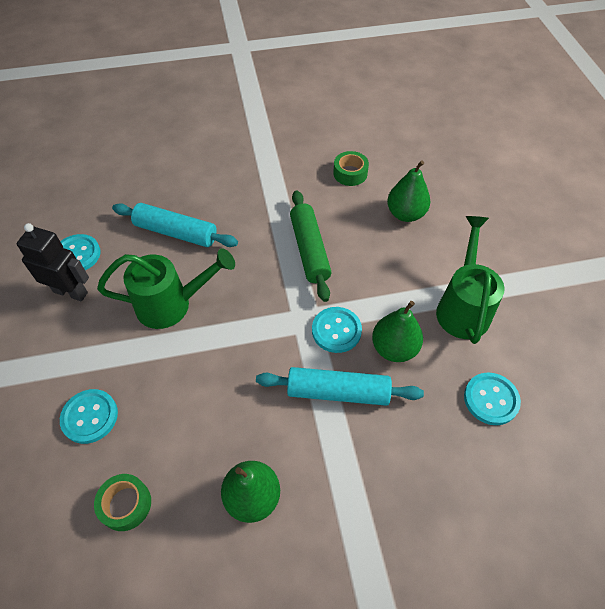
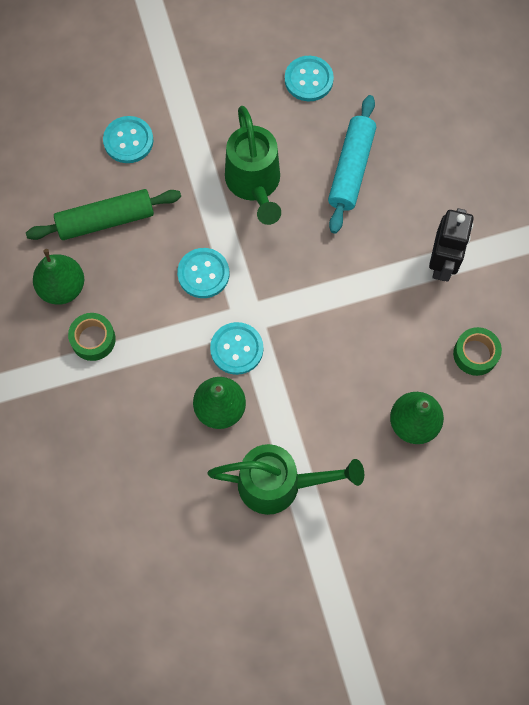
camera: 85 degrees right, 15 degrees up
(71, 292) = (261, 87): black robot -> black robot (442, 264)
(126, 504) = (53, 188): green tape -> green tape (93, 339)
(309, 250) = (342, 314): green rolling pin -> green rolling pin (106, 220)
(338, 392) = (166, 354): turquoise rolling pin -> none
(491, 399) = (167, 505): turquoise button -> turquoise button (203, 274)

